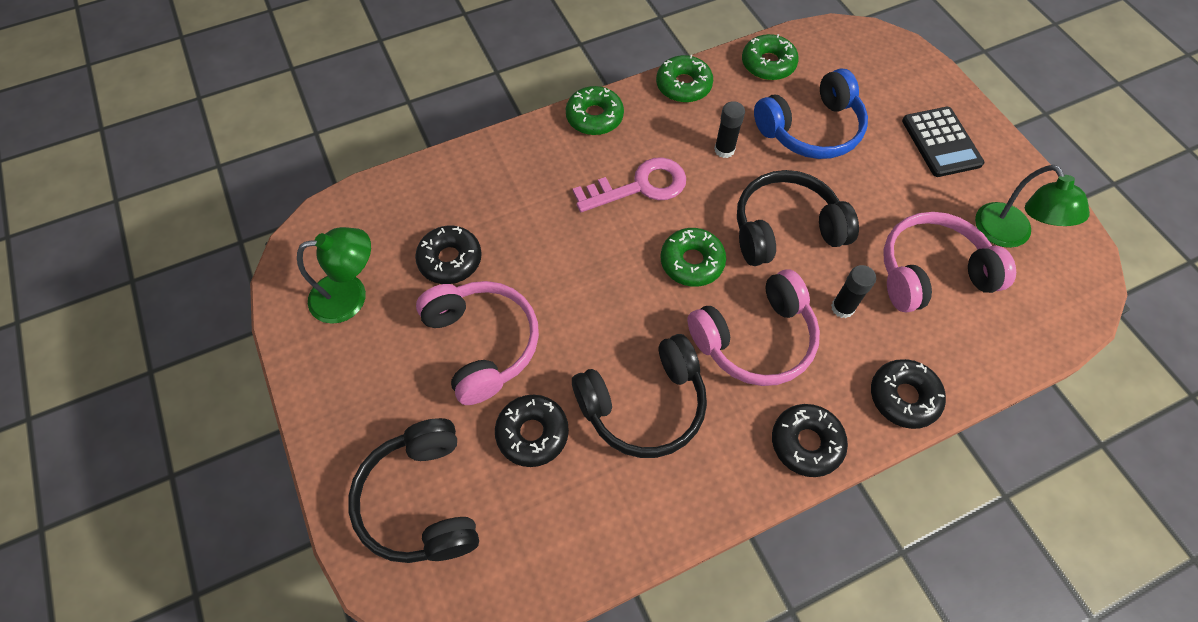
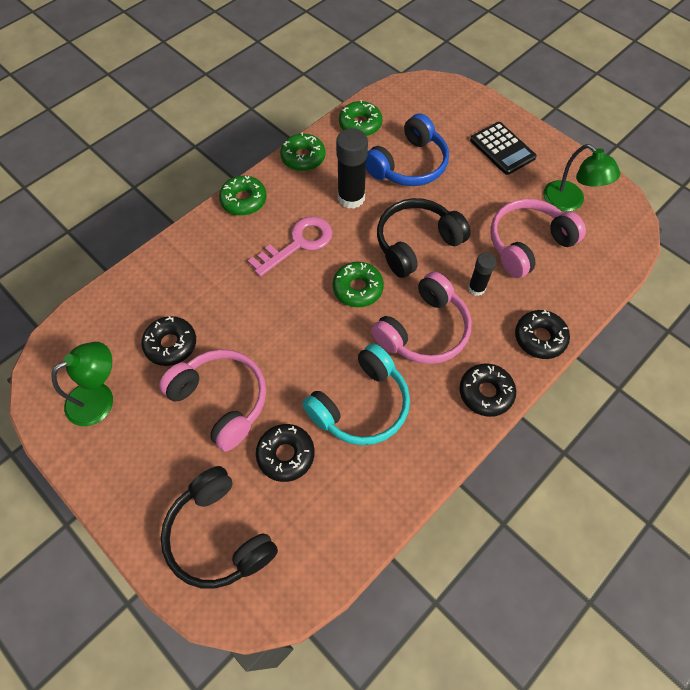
camera: 20 degrees left, 0 degrees up
(644, 405) = (361, 405): black headphones -> turquoise headphones
(724, 150) = (351, 198): black glue stick -> black glue stick, size x1.71

